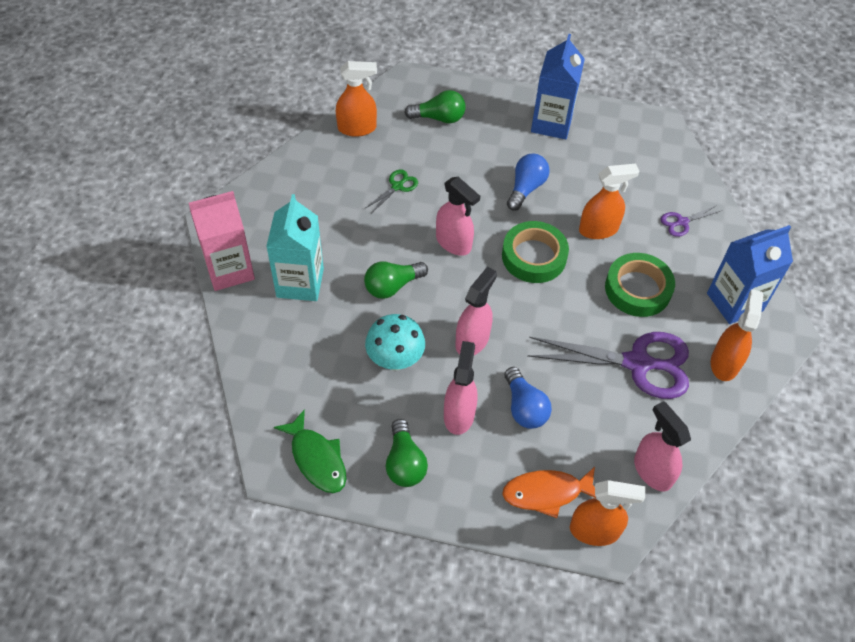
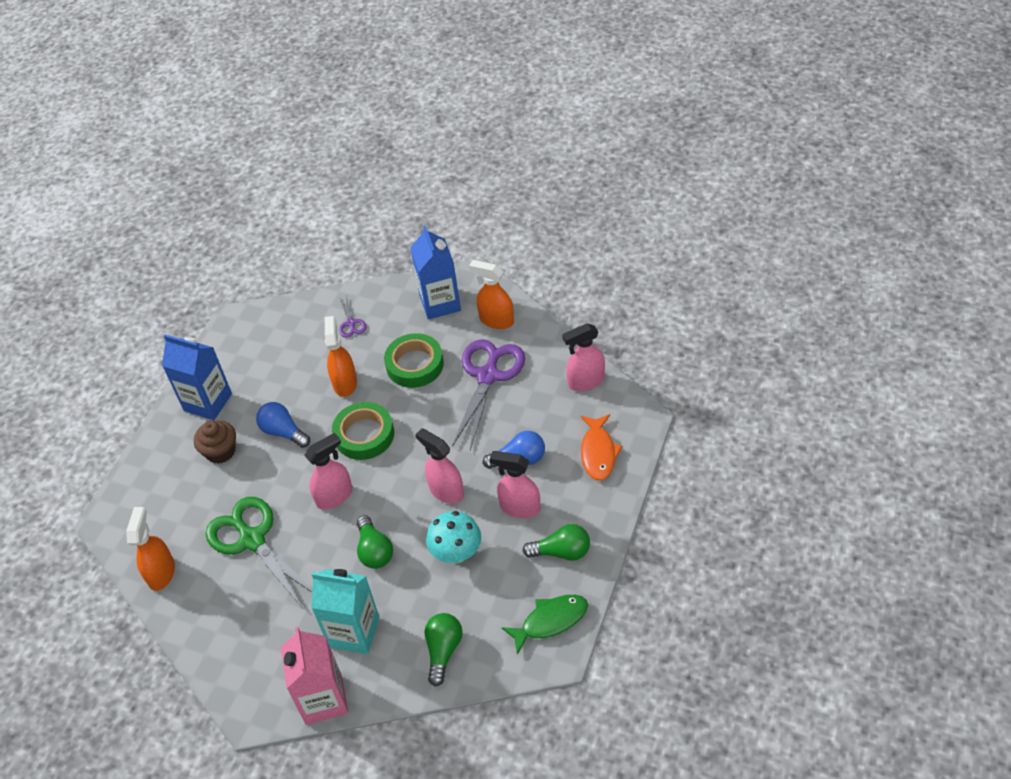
camera: 75 degrees left, 5 degrees down
(397, 186) = (252, 539): green scissors -> green scissors, size x2.24
(439, 118) = (170, 496): green light bulb -> green light bulb (443, 650)
(495, 144) = (220, 451): none -> brown cupcake
(595, 531) = (632, 425): orange spray bottle -> none

